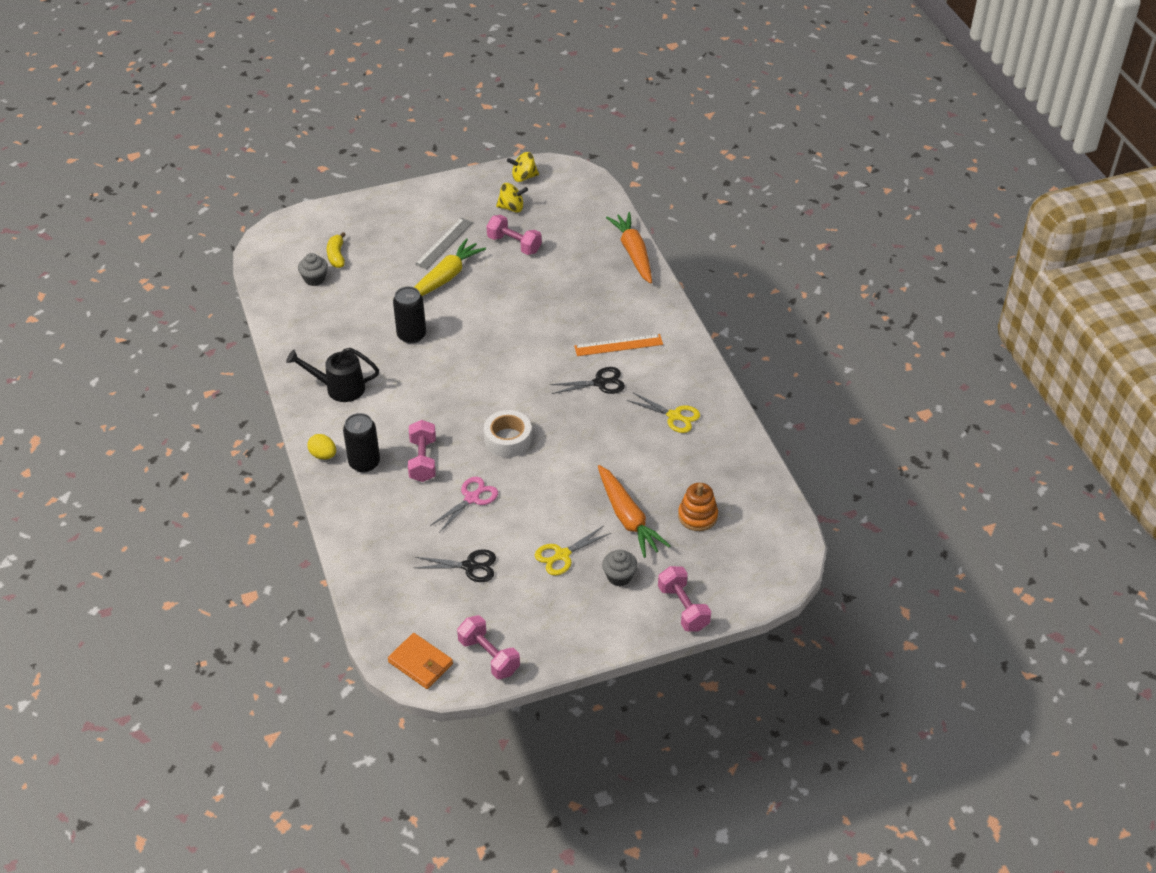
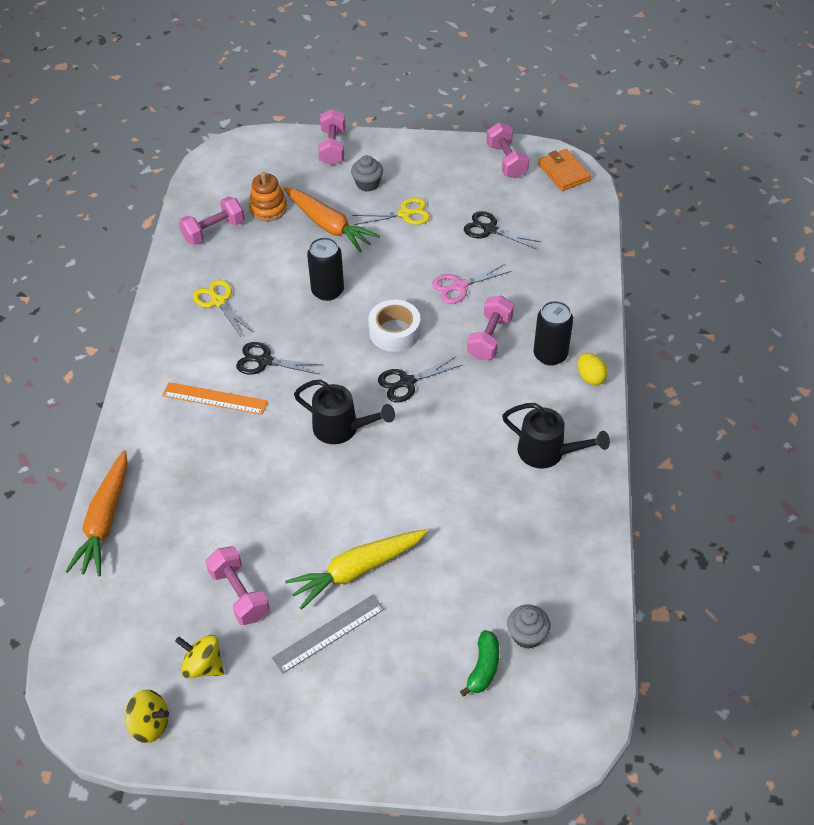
camera: 155 degrees left, 5 degrees up
(336, 256) = (483, 668): yellow banana -> green banana
(411, 335) = (437, 496): black can -> black can (327, 291)
(475, 403) = (407, 382): none -> black scissors
(507, 355) = (342, 428): none -> black watering can
(628, 517) = (328, 225): orange carrot -> orange carrot turned 135 degrees clockwise
(730, 476) = (213, 231): none -> pink dumbbell

